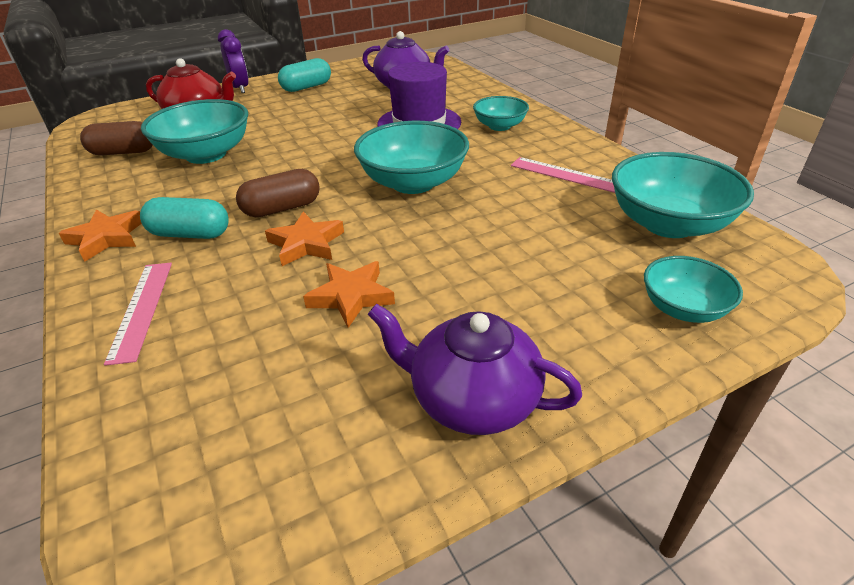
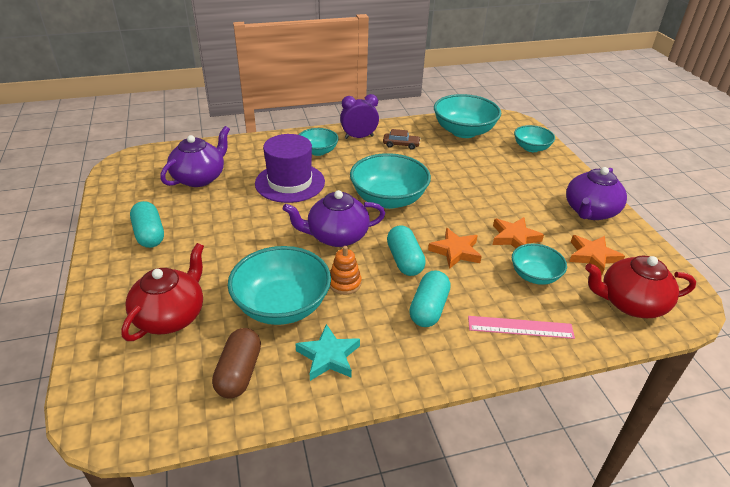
camera: 80 degrees left, 0 degrees up
(106, 238) = (422, 360): orange star -> orange star (593, 256)
(129, 186) = (328, 356): none -> turquoise star
(174, 448) = (630, 303): none -> red teapot
(238, 179) = (345, 283): none -> orange stacking toy
(240, 88) = (106, 283): purple clock -> purple clock (359, 137)
(254, 321) = (534, 275): none -> turquoise bowl
(282, 208) = (404, 260): brown capsule -> turquoise capsule
(322, 163) = (336, 236): none -> purple teapot
(565, 174) = (401, 145): pink ruler -> brown car

